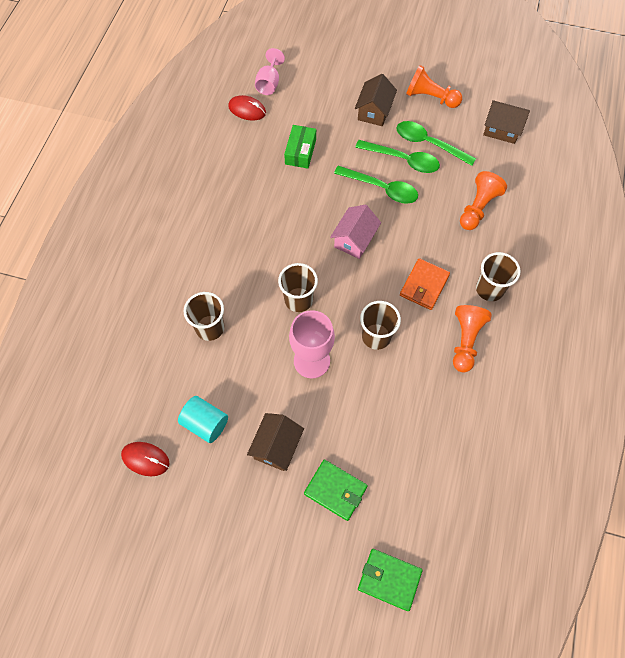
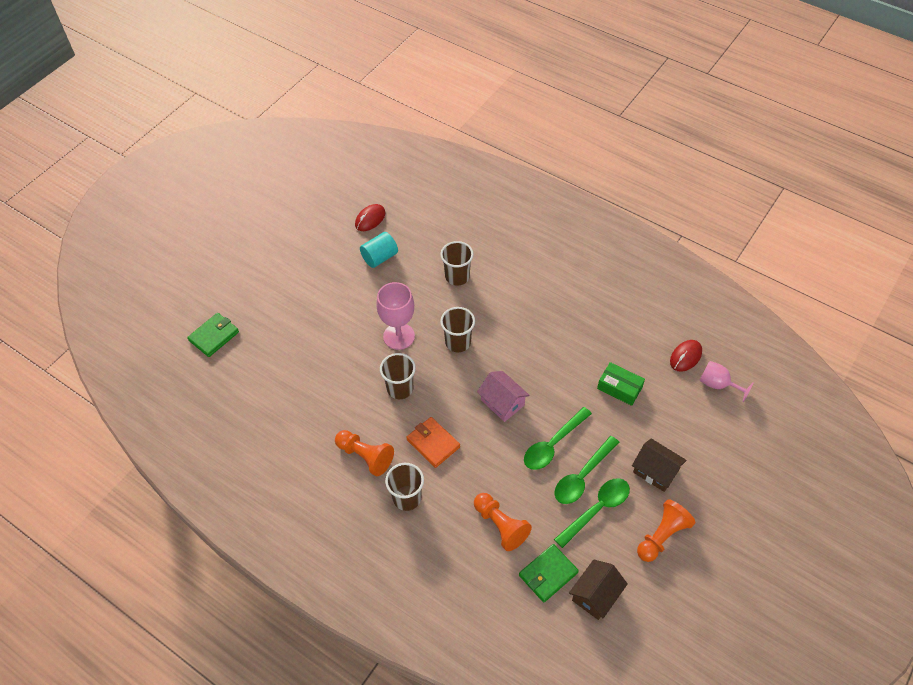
camera: 110 degrees right, 10 degrees down
(276, 446) = (341, 295): brown house -> none
(335, 490) = (290, 322): green wallet -> green wallet (548, 574)

